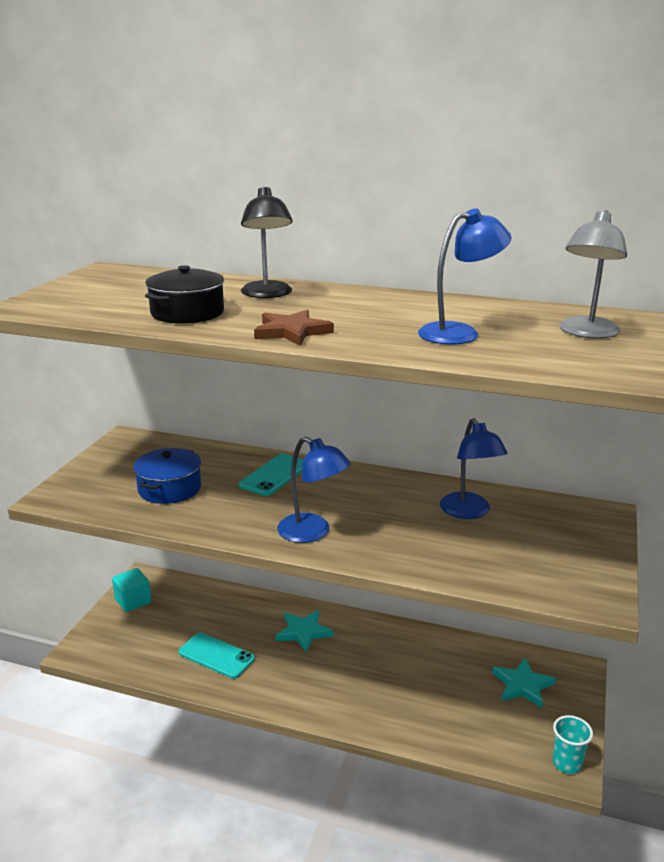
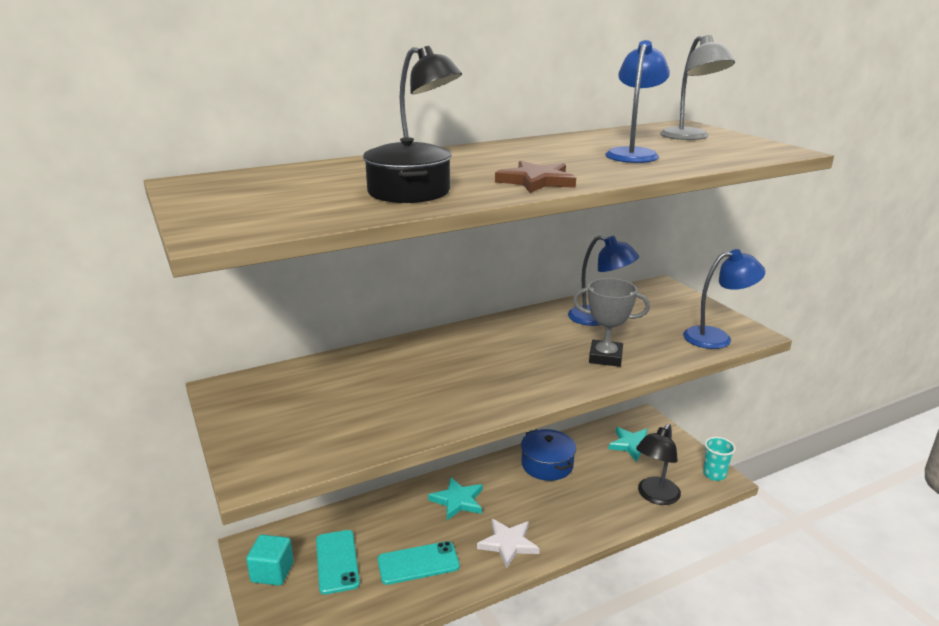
camera: 45 degrees left, 0 degrees up
(169, 488) = (360, 407): blue pot -> blue pot (547, 465)
(274, 475) = (426, 355): turquoise phone -> turquoise phone (337, 561)
(292, 687) = (508, 544): none -> white star
(312, 532) = (536, 380): blue lamp -> blue lamp (716, 337)
(404, 545) = (605, 357): none -> grey trophy
(470, 739) = (655, 496): none -> black lamp

